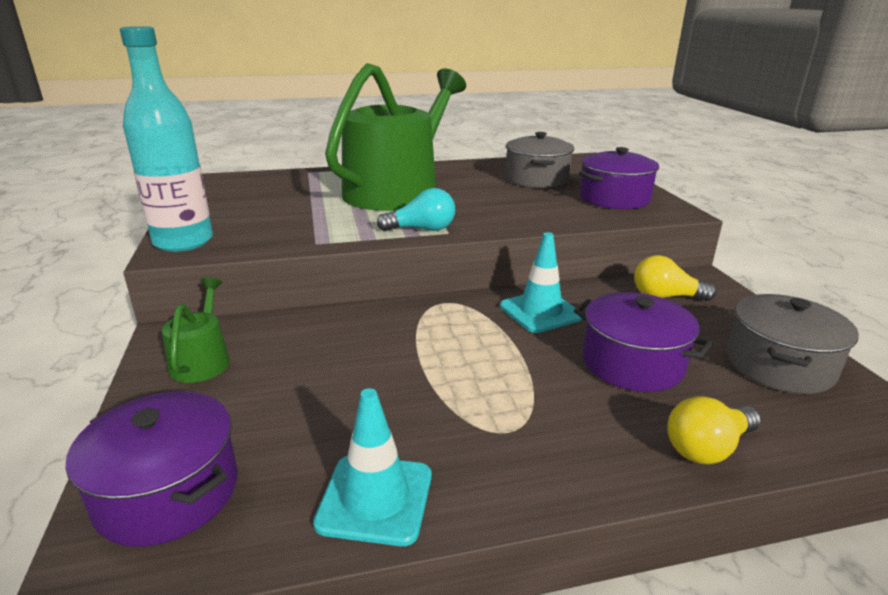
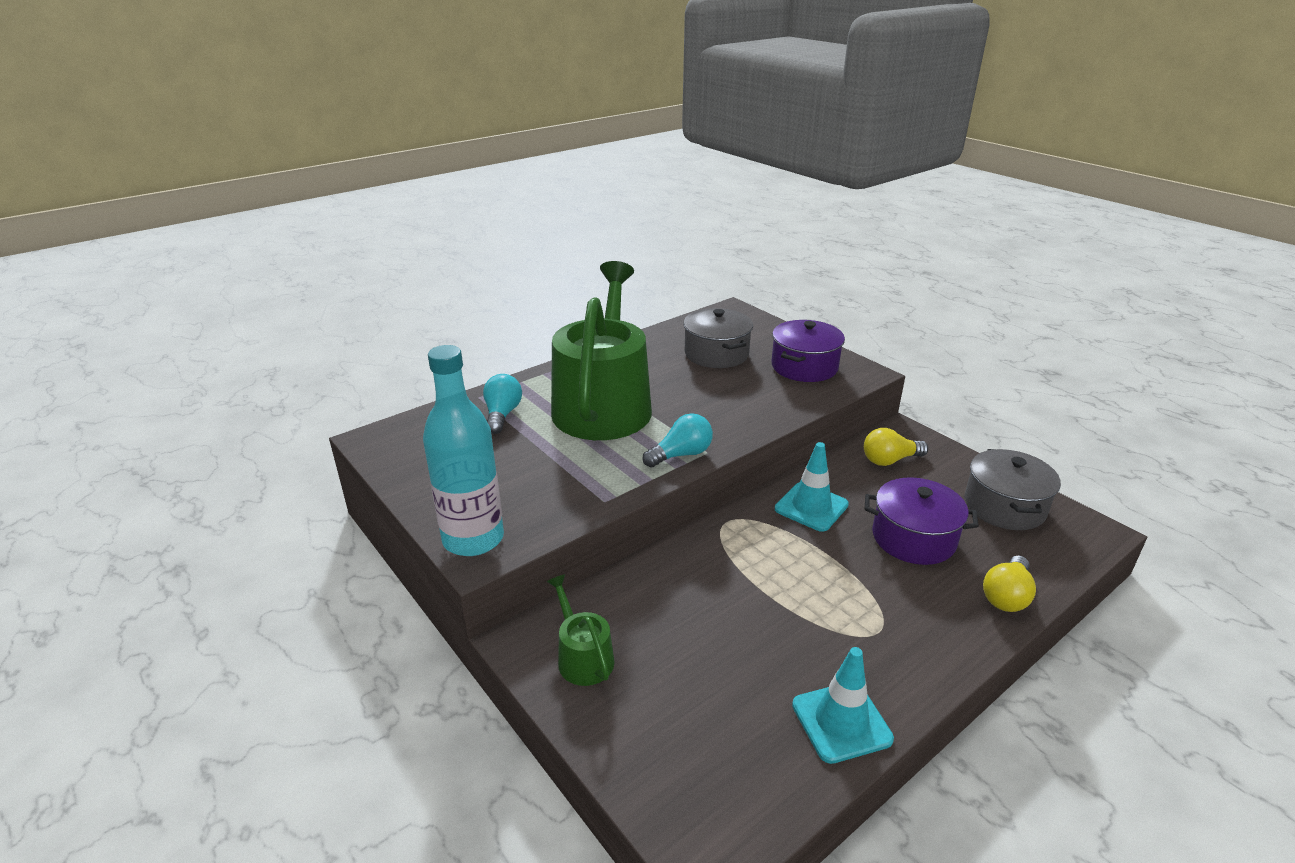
camera: 25 degrees left, 5 degrees up
(168, 492) = (694, 781): purple pot -> none
(311, 183) = (502, 414): none -> turquoise light bulb

